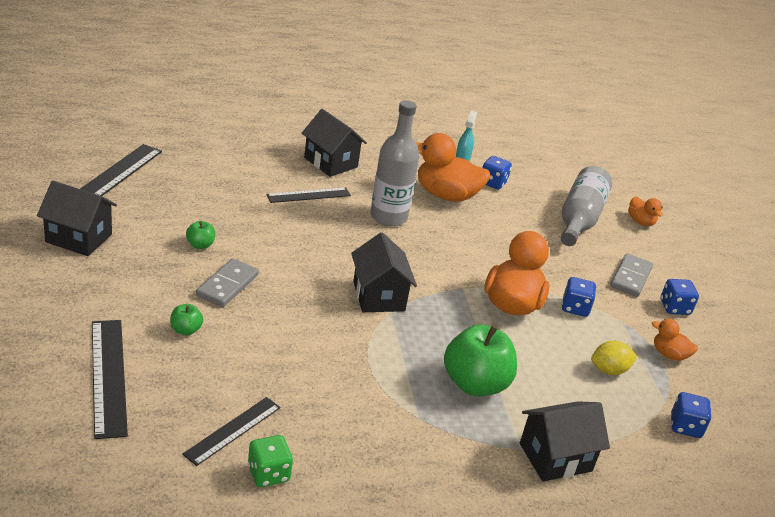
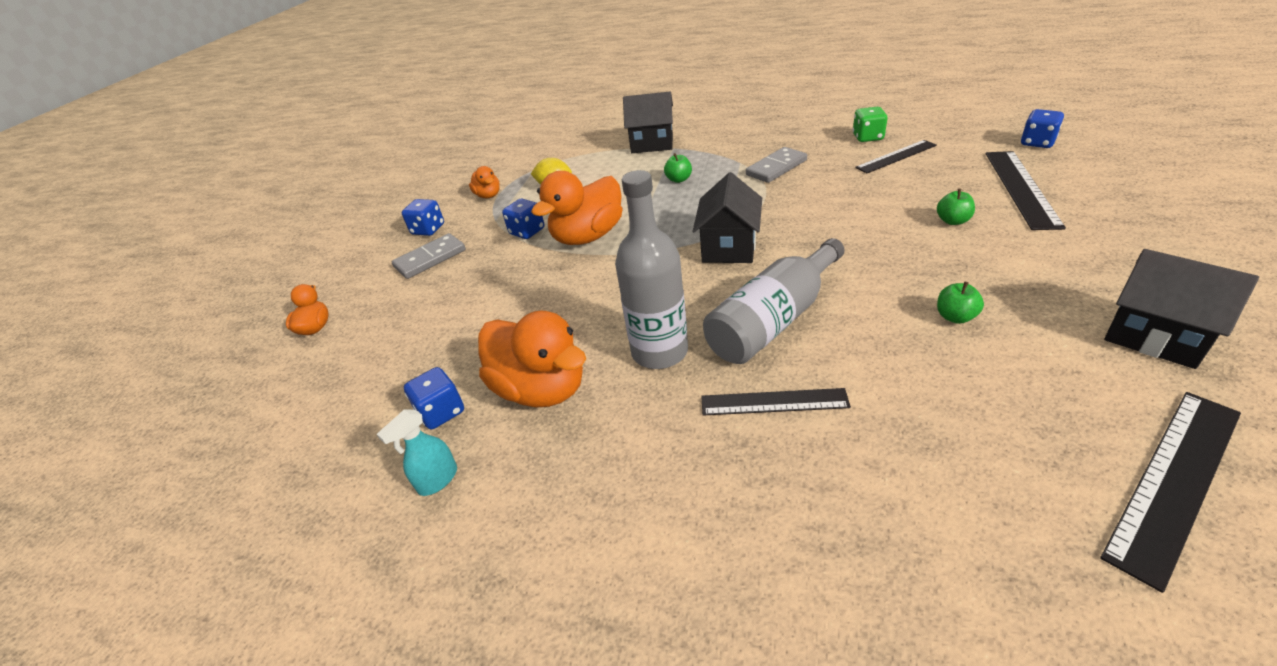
camera: 145 degrees left, 5 degrees up
(227, 285) = (910, 263): grey domino -> grey domino (776, 168)
(330, 162) = (706, 488): black house -> none
(475, 384) = (679, 179): green apple -> green apple, size x0.45
(579, 219) = (389, 336): grey bottle -> grey bottle (773, 320)
(685, 426) = (539, 156): blue dice -> blue dice (1037, 143)

